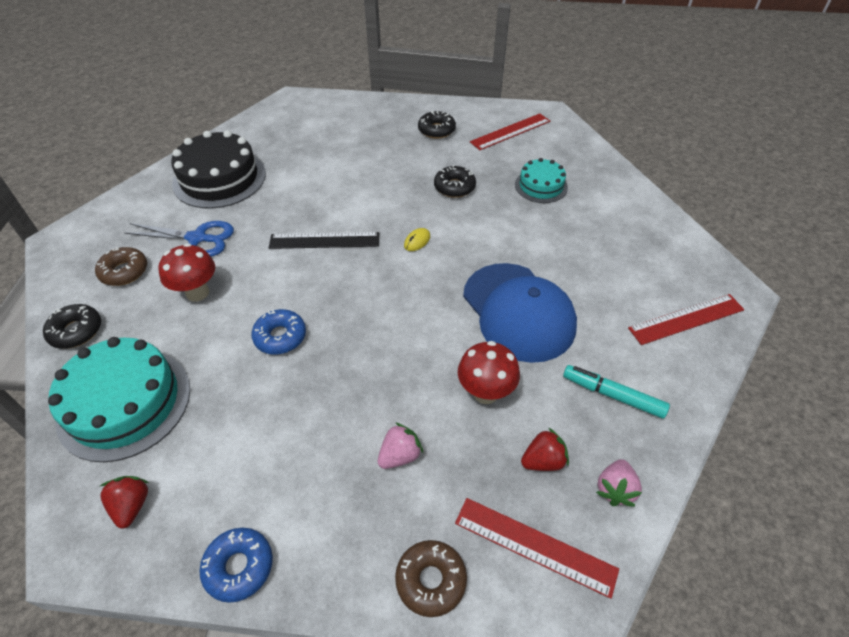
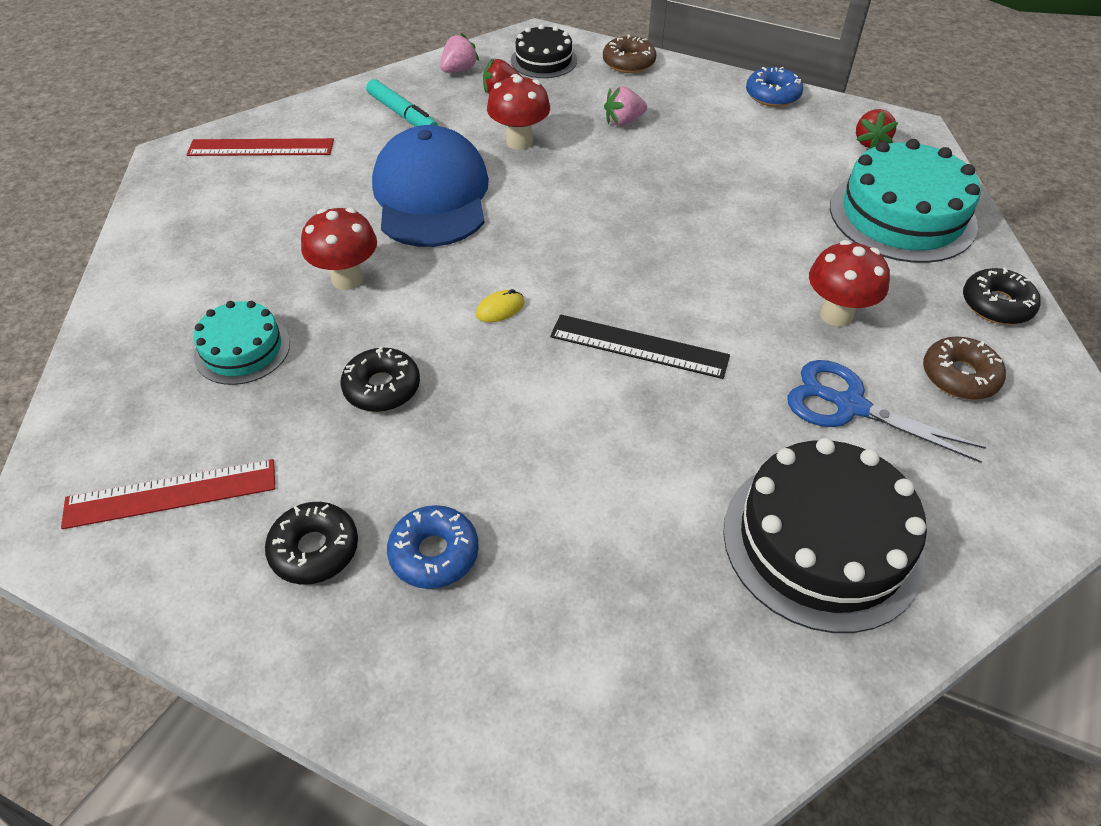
camera: 160 degrees left, 0 degrees up
(280, 337) = (723, 236): blue donut -> blue donut (434, 553)
(521, 235) = (347, 279): none -> red mushroom
(534, 546) = (544, 60): red ruler -> black cake

